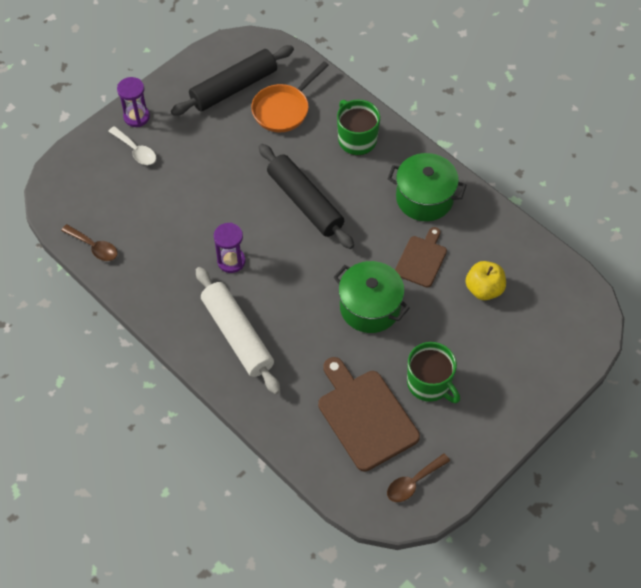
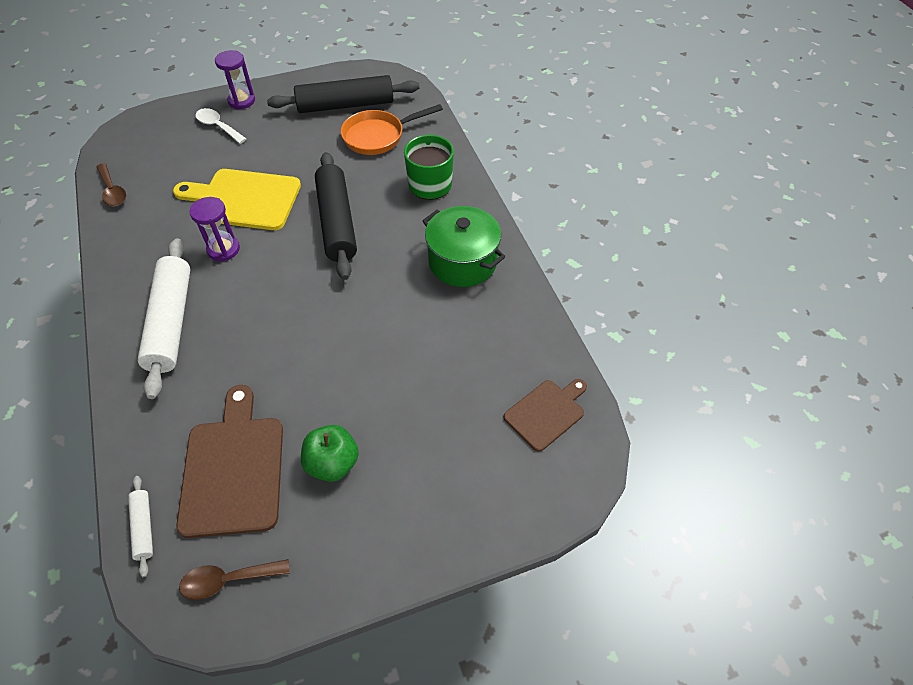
camera: 25 degrees right, 5 degrees down
(136, 151) = (218, 126): white spoon -> white spoon turned 150 degrees clockwise
(213, 211) = (243, 199): none -> yellow cutting board
(333, 477) = (143, 527): none -> white rolling pin
(370, 307) = (327, 349): green pot -> none
(421, 259) = (418, 321): brown cutting board -> brown cutting board (546, 413)
(429, 383) = (332, 463): green mug -> green apple
(484, 289) = (467, 381): yellow apple -> none

